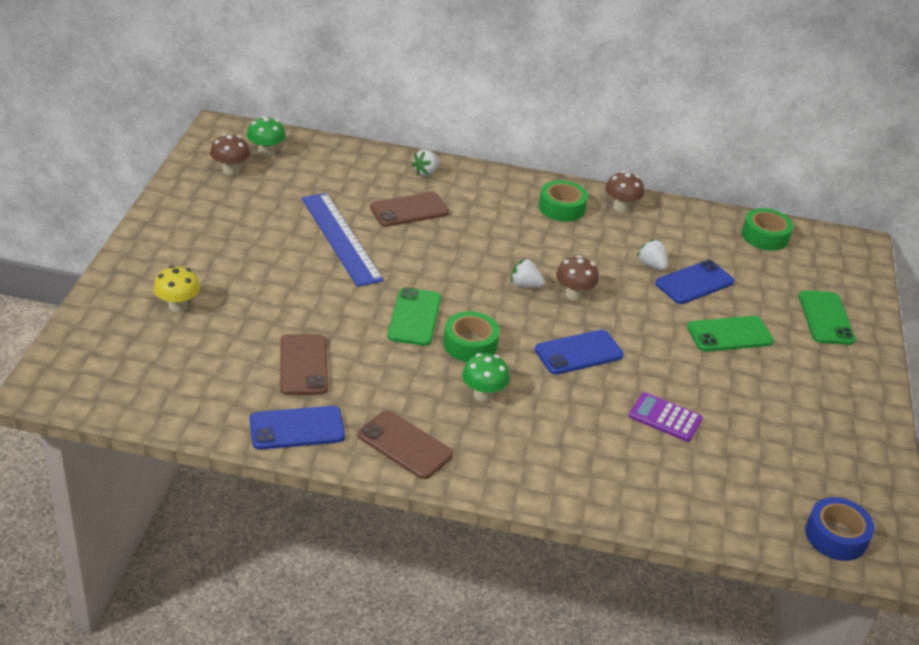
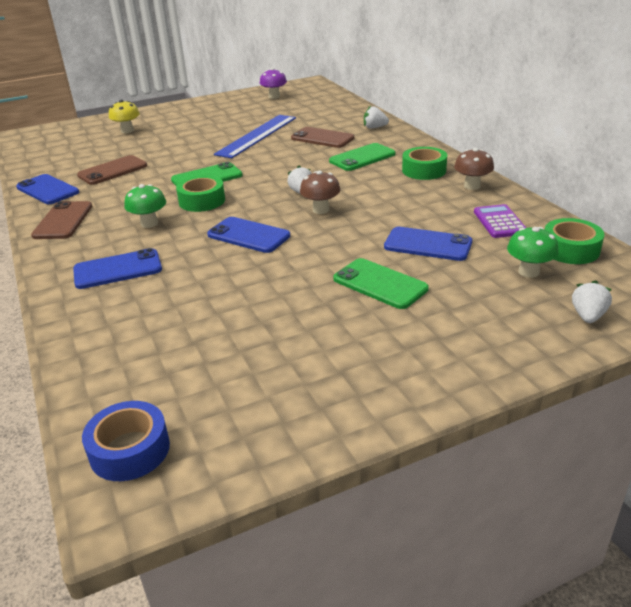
camera: 60 degrees right, 5 degrees down
(230, 170) = (274, 97): brown mushroom -> purple mushroom
(266, 152) = (308, 96): green mushroom -> green mushroom (528, 272)
(562, 449) = (118, 269): none -> blue phone
(651, 265) = (417, 221): white strawberry -> white strawberry (588, 316)
(665, 418) = (211, 295): purple calculator -> purple calculator (499, 222)
(825, 318) = (501, 323): green phone -> green phone (362, 158)

